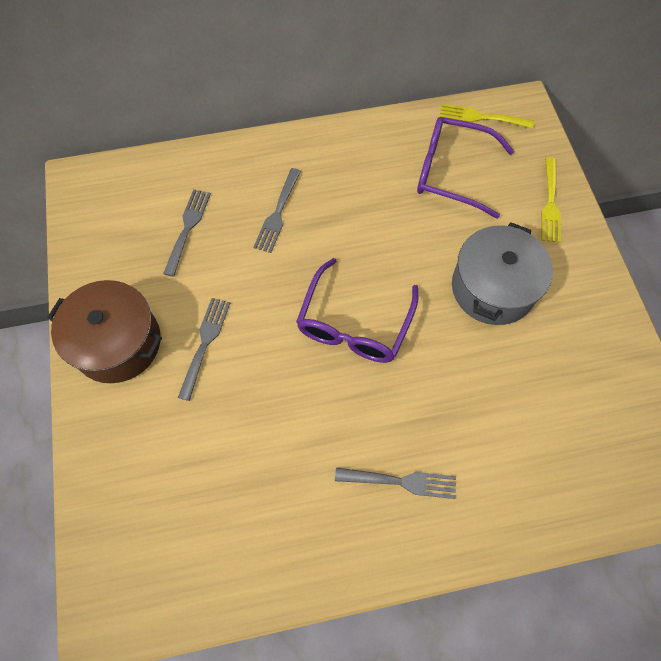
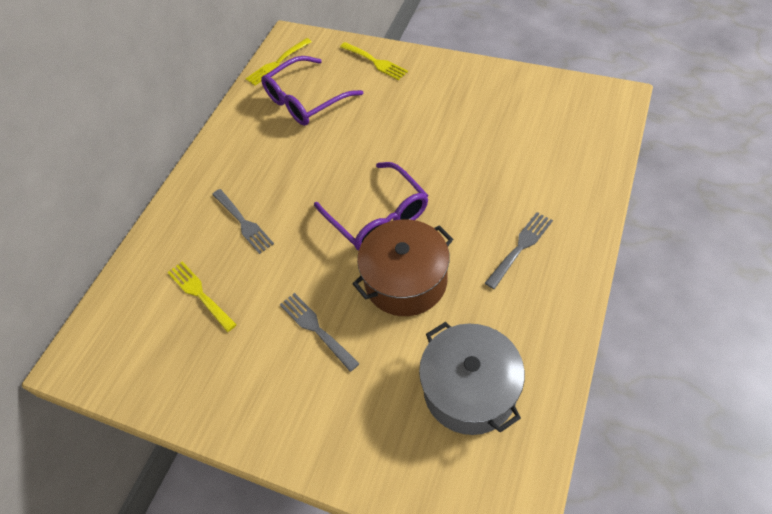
camera: 50 degrees left, 10 degrees down
(117, 343) = (263, 400): brown pot -> brown pot (405, 281)
(187, 228) = (200, 294): grey fork -> yellow fork
(493, 288) = (412, 123): grey pot -> grey pot (469, 389)

